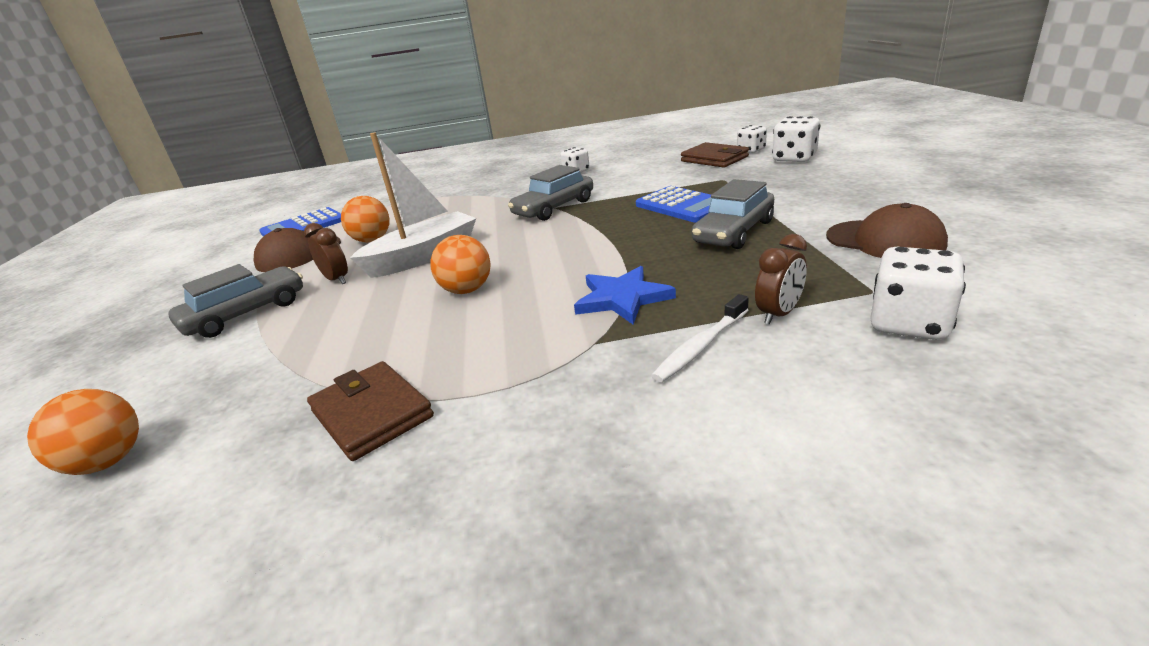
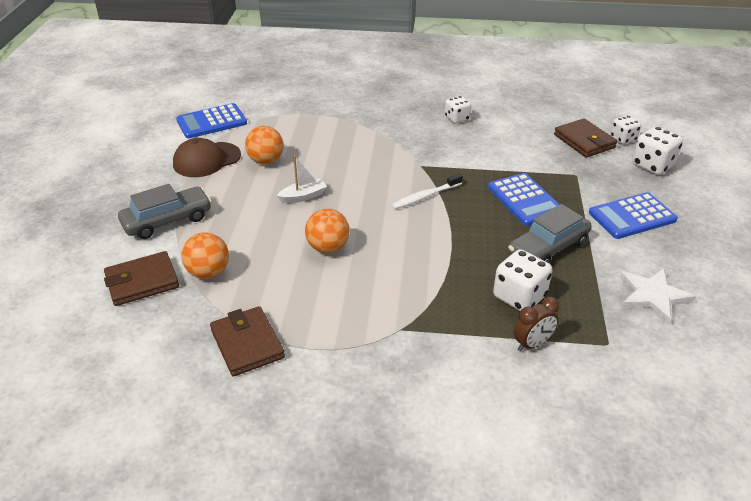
camera: 10 degrees right, 10 degrees up
(108, 462) = (90, 331): orange ball -> orange ball (208, 272)
(204, 382) = (142, 282): none -> brown wallet
(337, 279) = (234, 202): brown clock -> none
(423, 257) = (303, 196): white boat -> white boat, size x0.50
(554, 208) = (420, 167): grey car -> none
(622, 298) = (434, 293): blue star -> none
(701, 346) = (467, 355): white toothbrush -> white toothbrush (425, 196)
(805, 192) = (632, 216): none -> blue calculator
(884, 241) = (652, 296): brown cap -> white star
(909, 323) = (610, 380): white dice -> white dice (519, 297)

